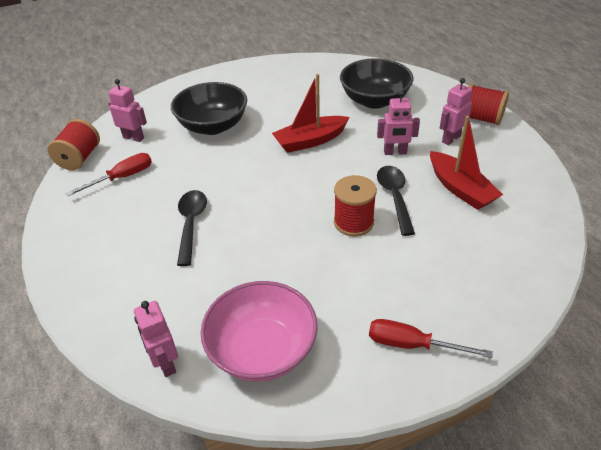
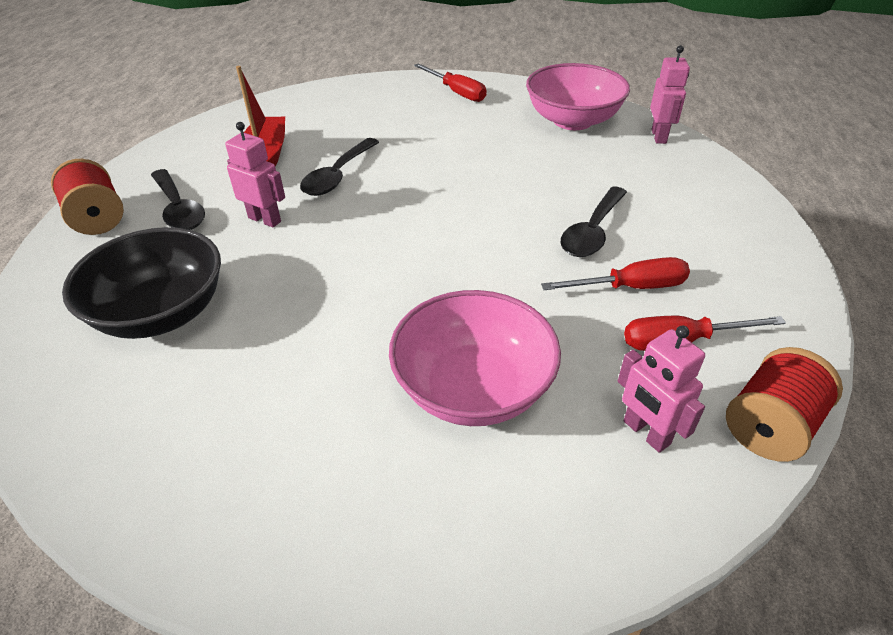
camera: 150 degrees left, 0 degrees up
(155, 196) = (630, 287): none -> red screwdriver
(213, 126) = (473, 388): black bowl -> pink bowl
(310, 141) = (345, 282): red boat -> none
(353, 222) = (408, 170): red spool -> none
(451, 139) = (179, 209): pink robot -> black spoon

